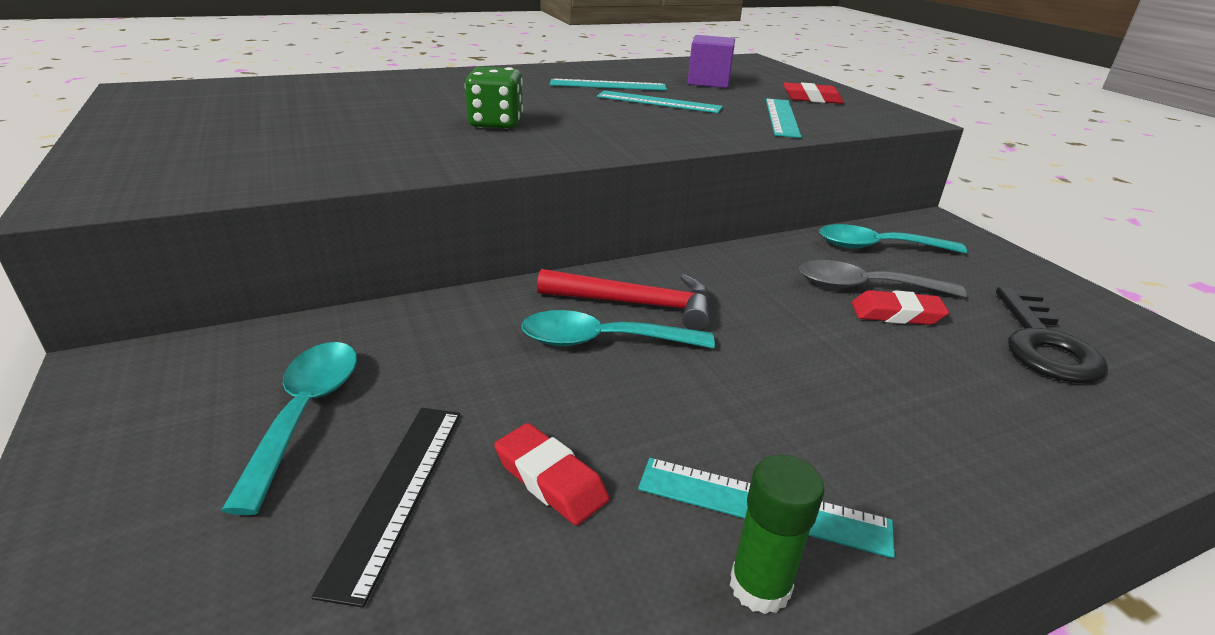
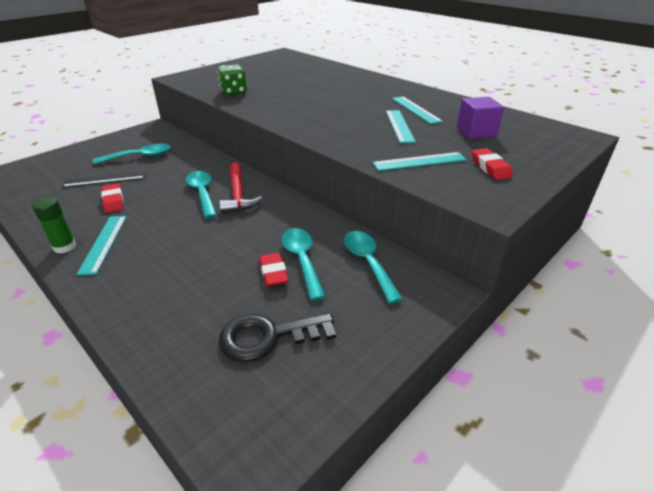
camera: 70 degrees right, 5 degrees up
(496, 123) = (308, 102): green dice -> green dice (233, 92)
(550, 479) = (113, 201): red eraser -> red eraser turned 45 degrees counterclockwise
(865, 287) = (302, 260): grey spoon -> turquoise spoon

